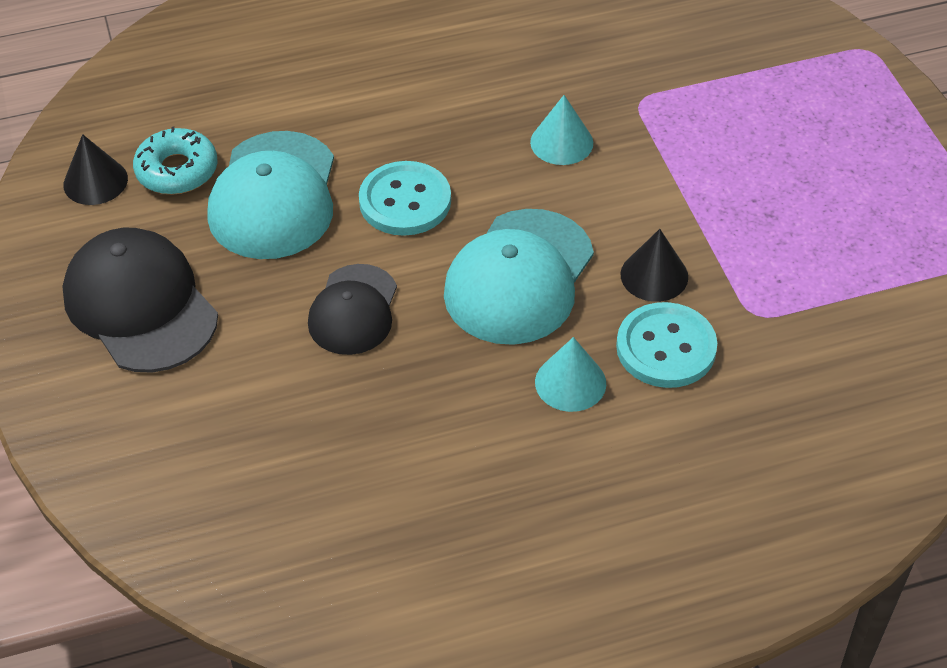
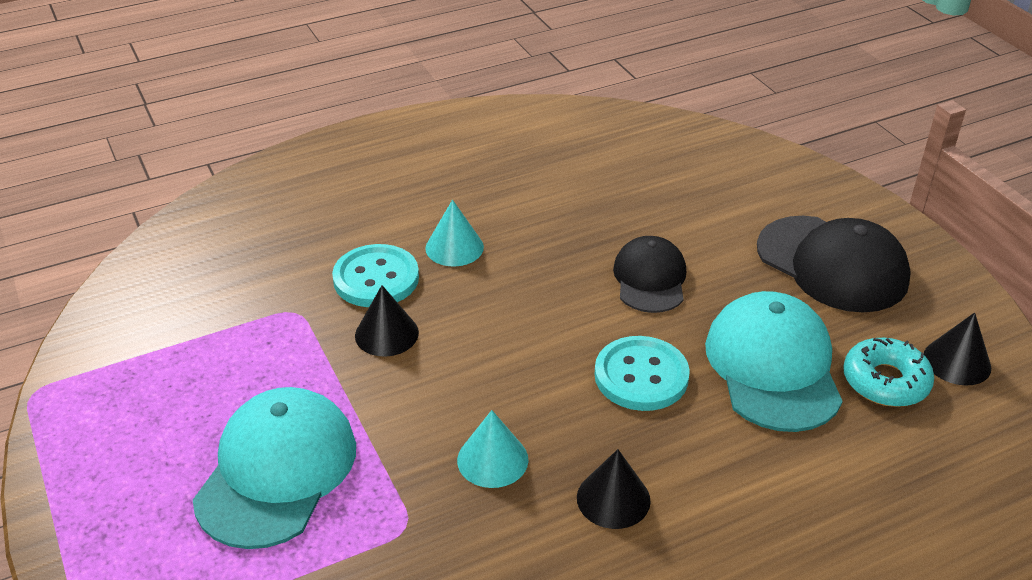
camera: 170 degrees right, 10 degrees down
(466, 102) = (613, 499): none -> black cone
(519, 277) = (512, 319): turquoise cap -> turquoise cap (277, 471)

